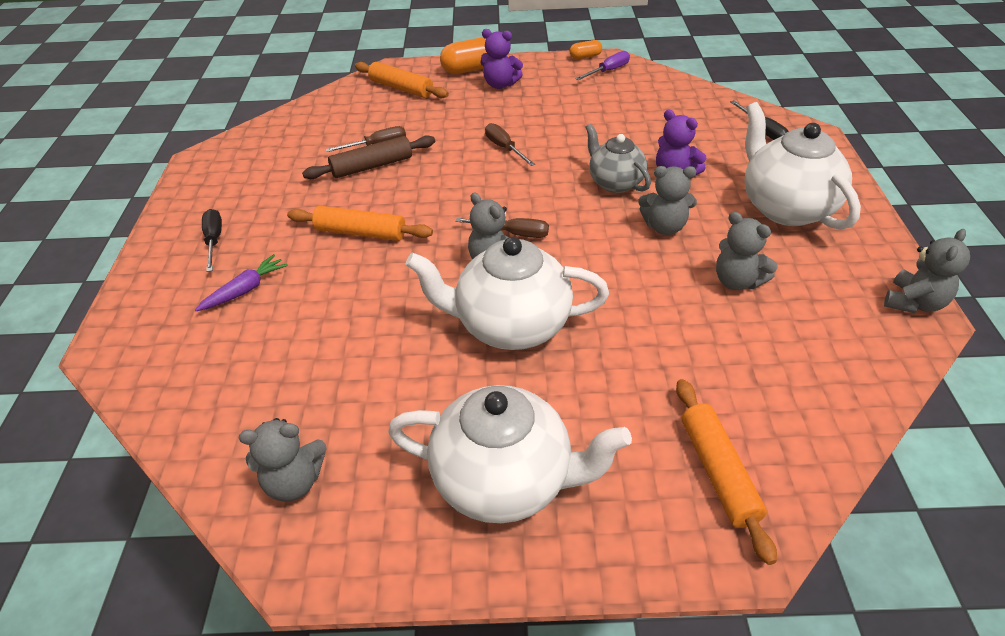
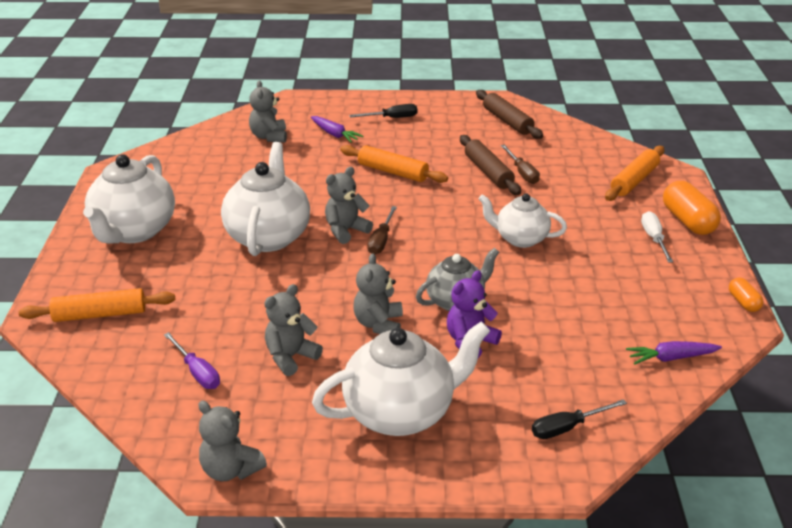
camera: 90 degrees right, 10 degrees down
(256, 154) = (507, 121): none -> brown rolling pin
(294, 482) = (165, 165): grey teddy bear -> grey teddy bear (269, 137)
(361, 233) = (392, 172): orange rolling pin -> orange rolling pin turned 75 degrees counterclockwise
(500, 85) = (654, 239): purple teddy bear -> white screwdriver
(504, 148) = (520, 239): brown screwdriver -> white teapot
(608, 71) = (707, 317): purple screwdriver -> purple screwdriver (197, 372)
(663, 87) = (671, 358): none -> purple carrot

